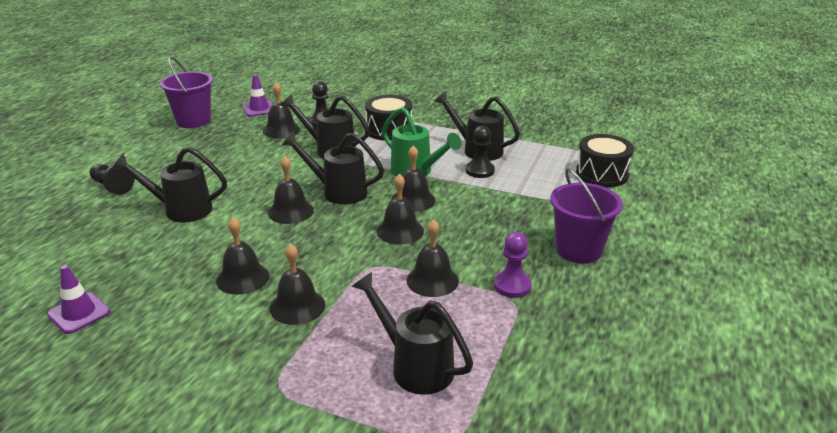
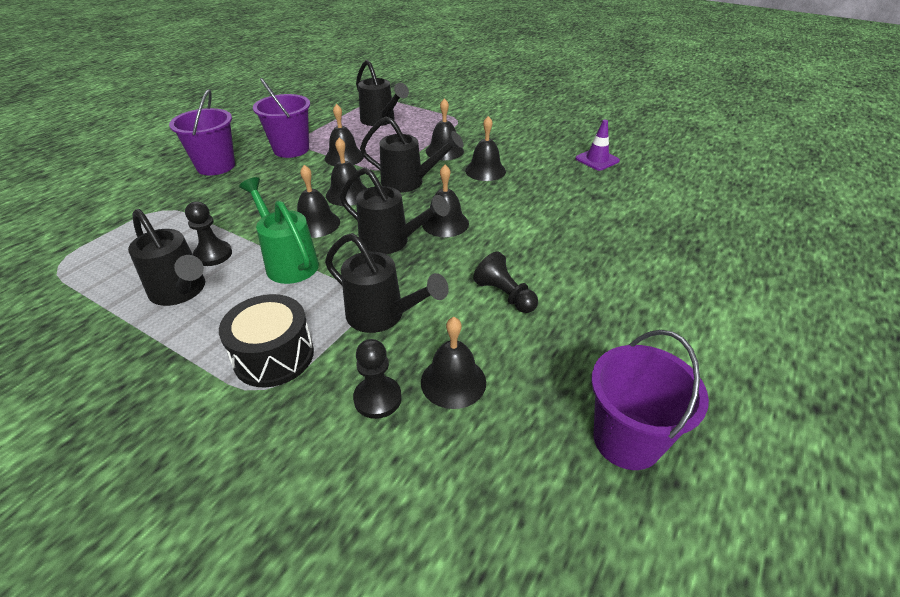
camera: 170 degrees left, 10 degrees up
(112, 186) = (663, 279): black pawn -> black pawn (505, 295)
(181, 210) = (561, 237): black watering can -> black watering can (409, 182)
(259, 109) = (500, 474): purple traffic cone -> none
(512, 286) = (291, 149): purple pawn -> purple bucket
(602, 174) = (86, 235): black drum -> none

